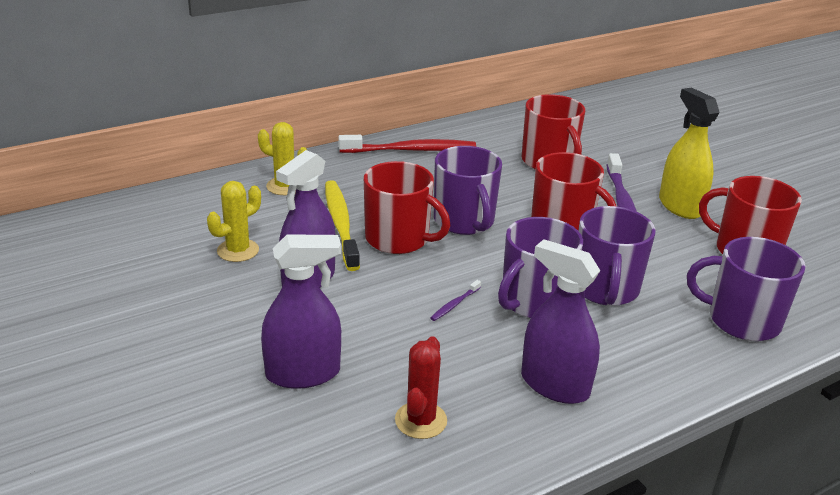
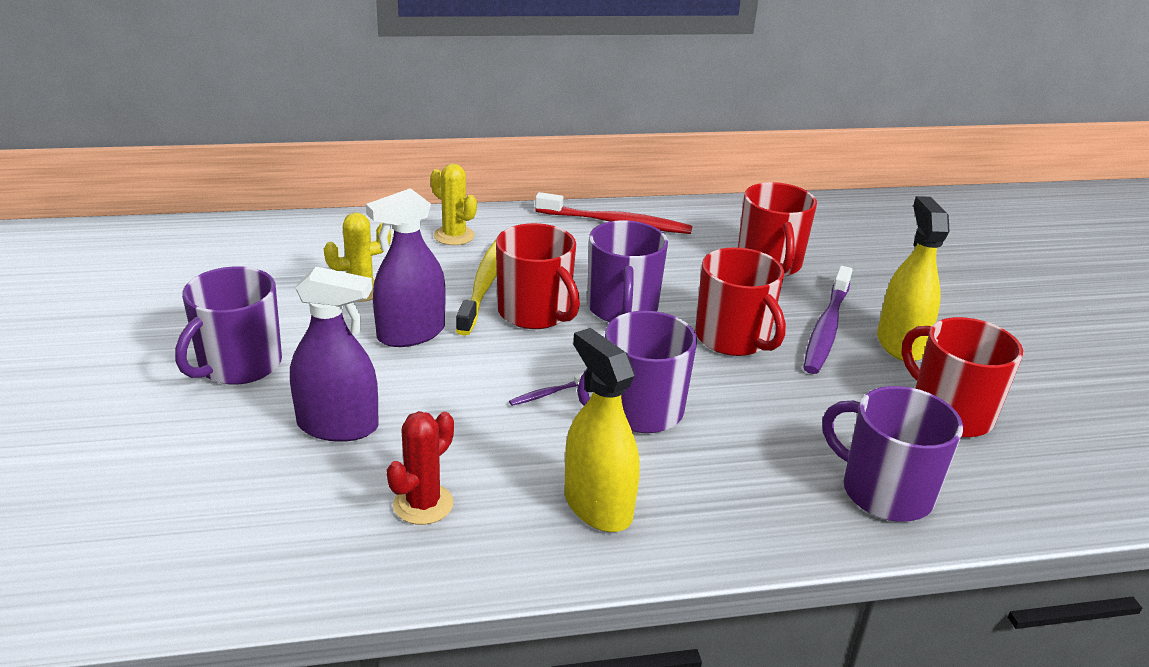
camera: 20 degrees right, 0 degrees up
(554, 385) = (597, 506): purple spray bottle -> yellow spray bottle
(605, 289) = (735, 416): purple mug -> purple mug (239, 365)

